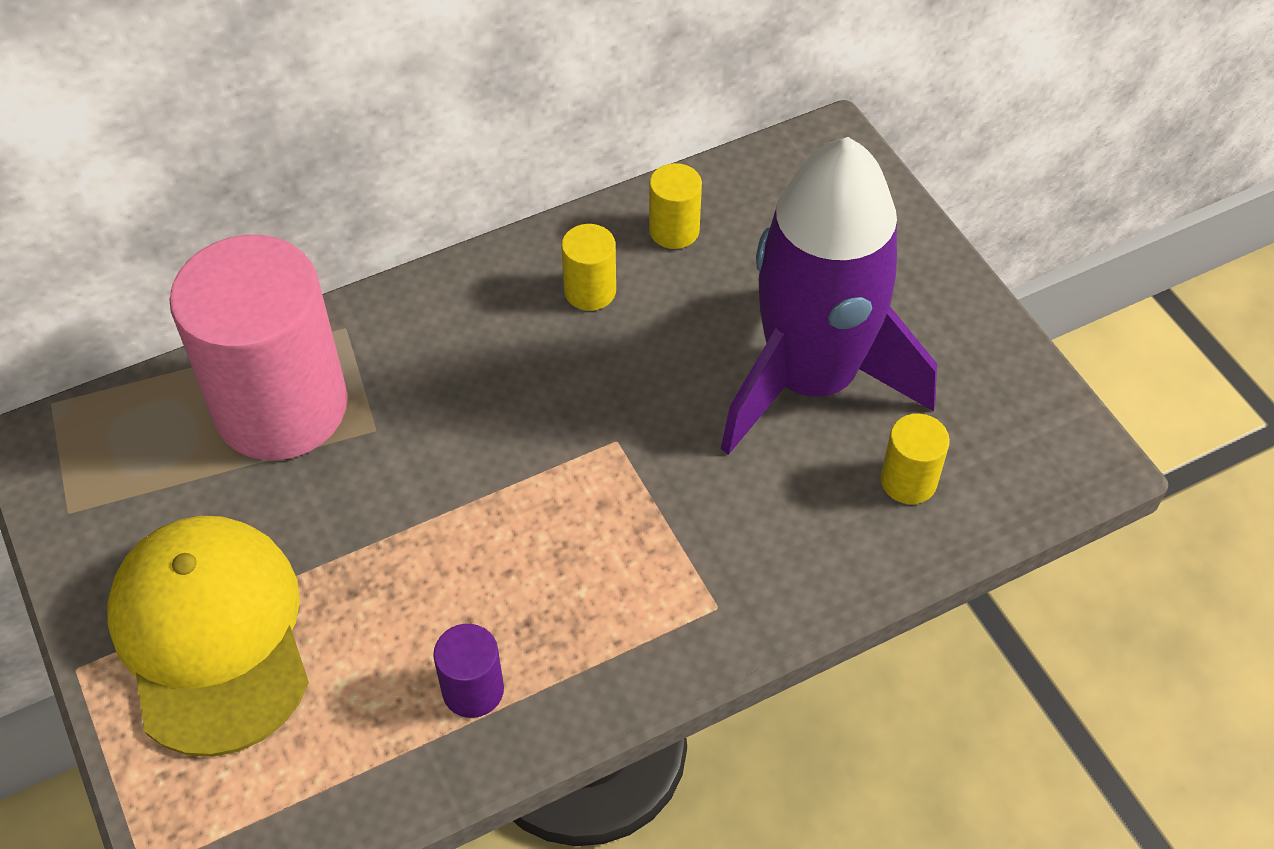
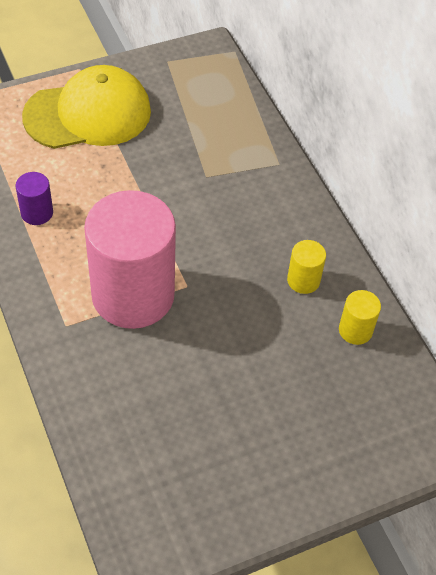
camera: 90 degrees right, 0 degrees up
(281, 407) = (224, 137): pink cylinder -> pink cylinder (133, 295)
(810, 380) = (225, 395): purple rocket -> none
(908, 481) = (139, 440): yellow cylinder -> none

